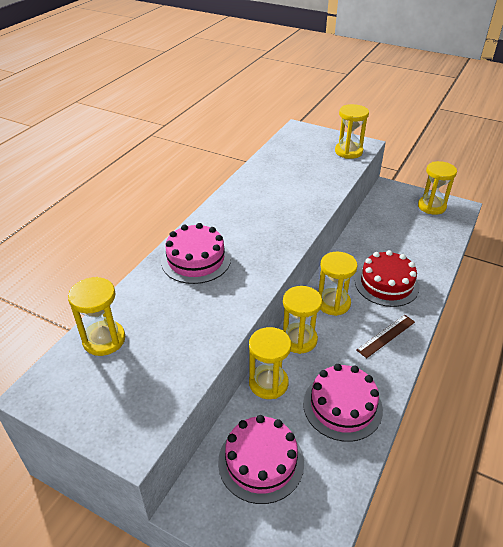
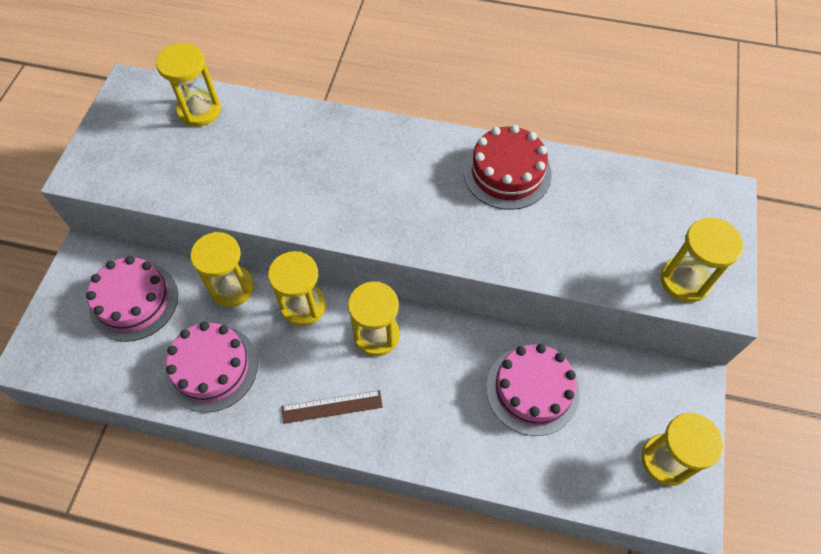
camera: 75 degrees right, 20 degrees up
(196, 260) = (340, 149): pink cake -> pink cake (532, 390)
(386, 284) = (435, 399): red cake -> red cake (507, 172)
(386, 336) = (332, 407): brown ruler -> brown ruler turned 45 degrees counterclockwise

